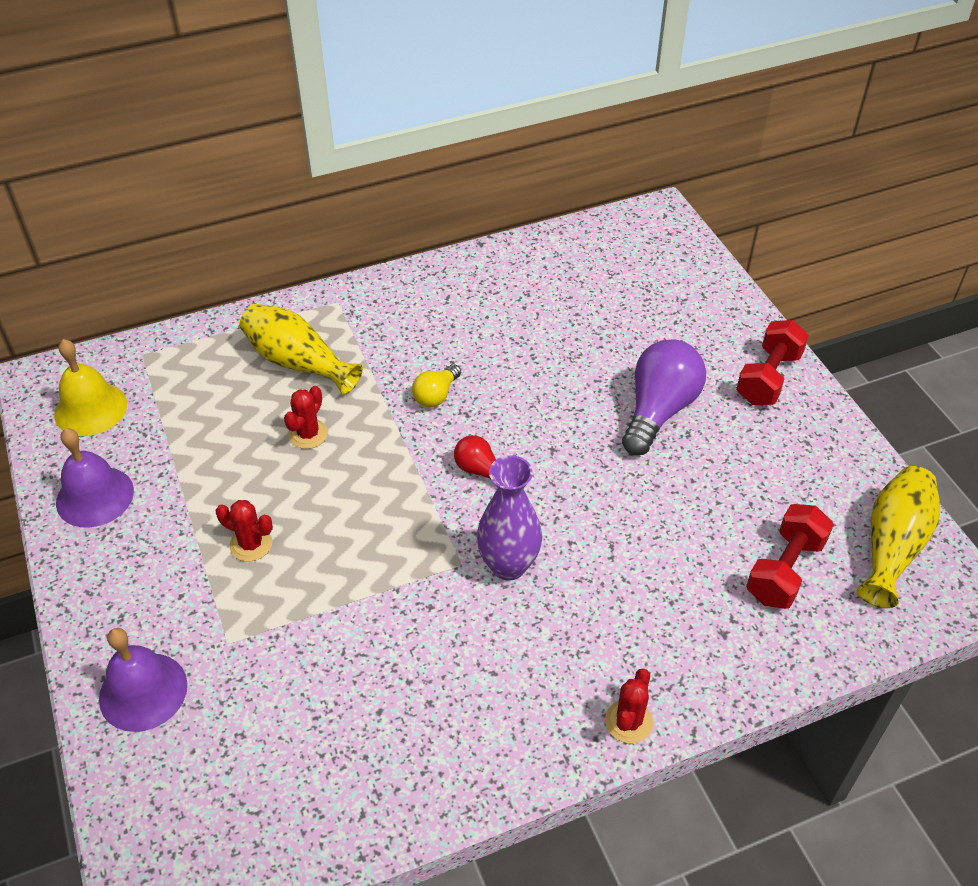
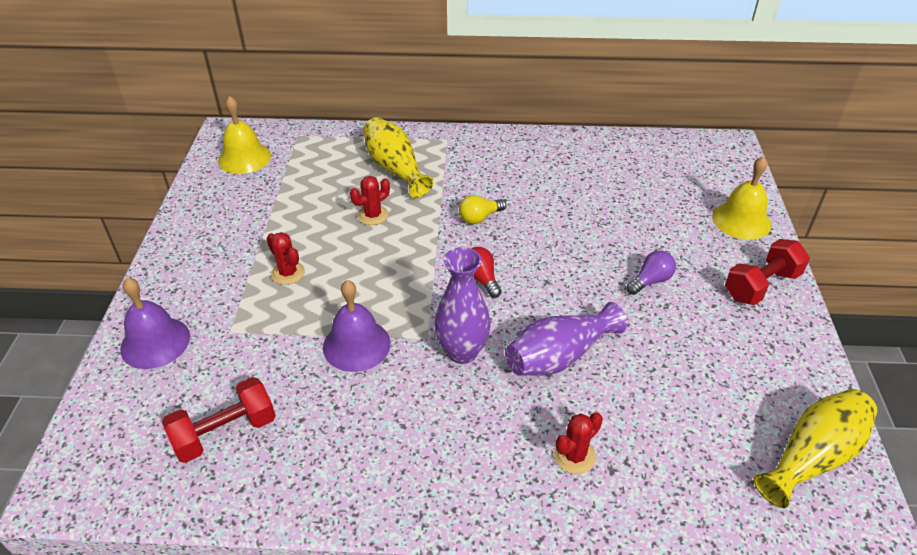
camera: 25 degrees right, 5 degrees down
(95, 496) = (210, 210): purple bell -> purple bell (356, 345)
(611, 532) = (559, 356): none -> purple vase
(628, 722) = (489, 507): red cactus -> red cactus (574, 456)
(659, 410) = (650, 281): purple light bulb -> purple light bulb, size x0.52
(714, 306) = (741, 220): none -> yellow bell
(784, 570) = (696, 439): red dumbbell -> red dumbbell (225, 433)

